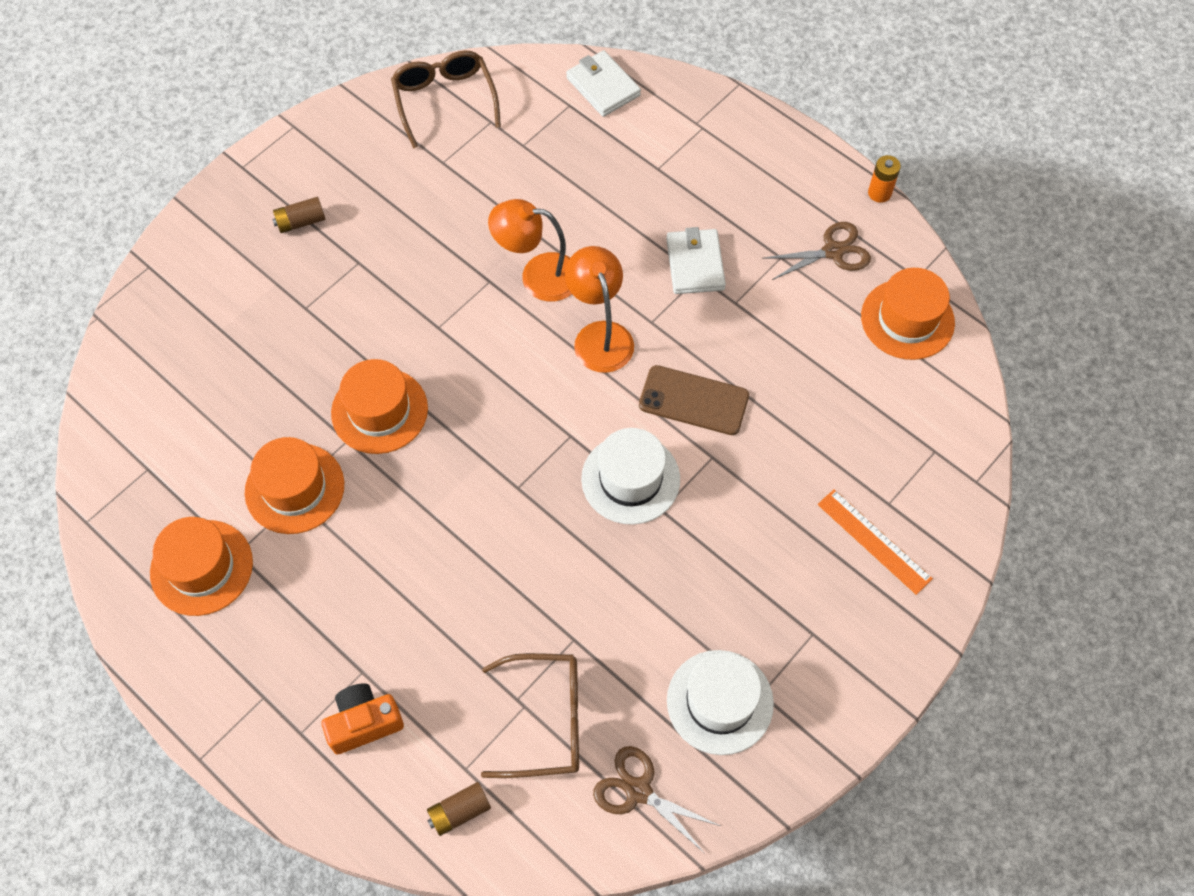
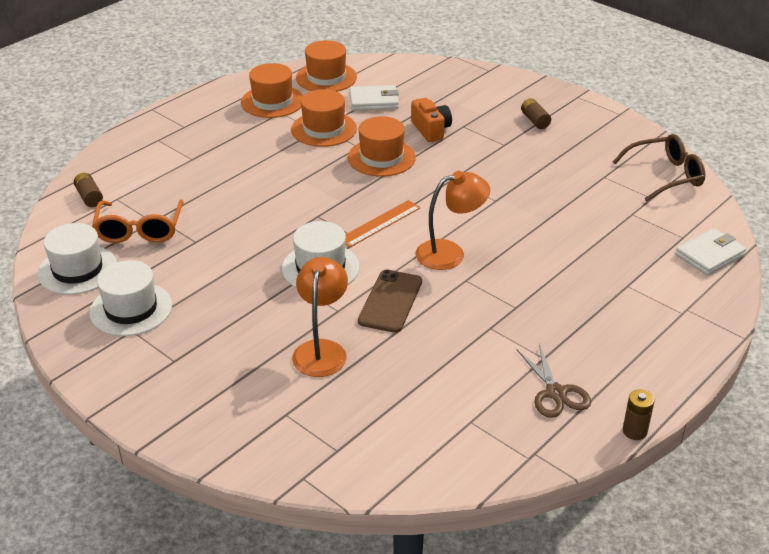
camera: 90 degrees right, 25 degrees down
(364, 723) = (158, 161): orange camera -> orange camera (431, 130)
(538, 276) = (503, 222): orange lamp -> orange lamp (321, 350)
(545, 720) = (139, 230): brown glasses -> orange glasses
(639, 791) = (77, 270): brown scissors -> white hat
(695, 264) = (527, 305): white wallet -> white wallet (374, 101)
(874, 541) = (250, 402): orange ruler -> orange ruler (379, 223)
(879, 193) = (634, 431): orange battery -> brown battery
(907, 319) = (483, 441): orange hat -> orange hat (326, 77)

